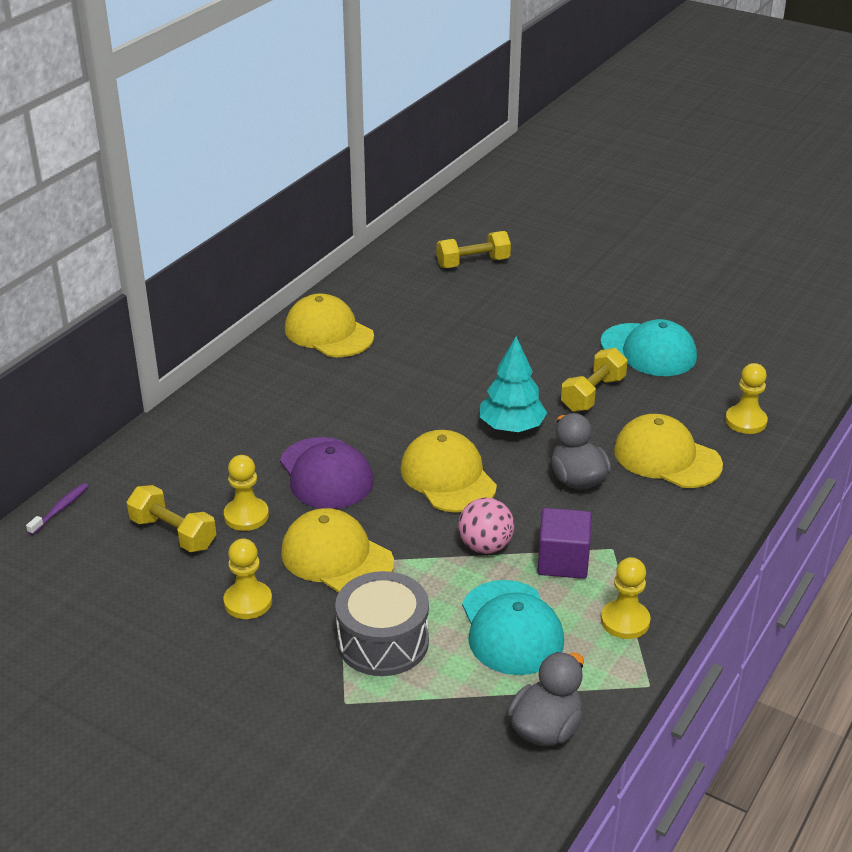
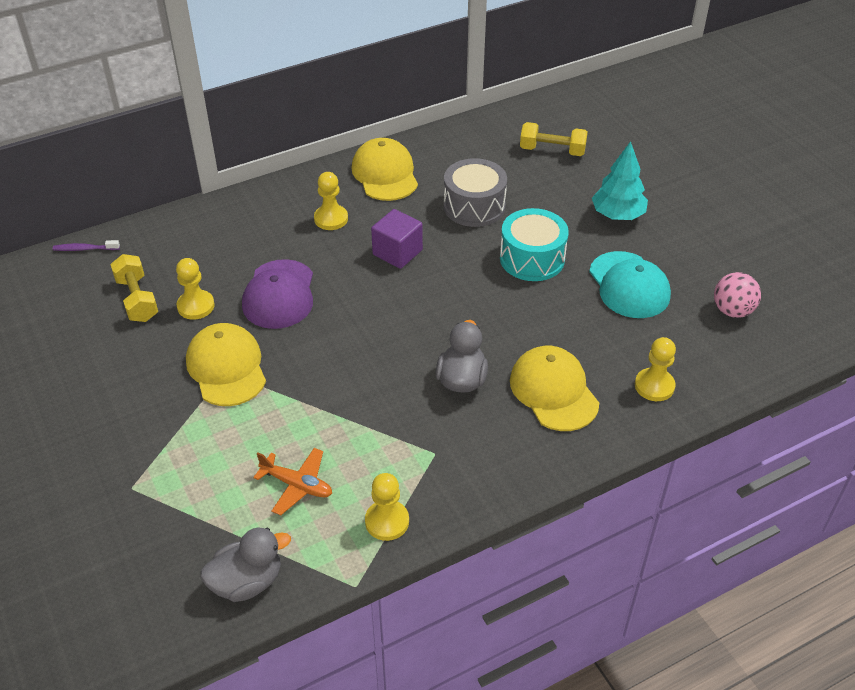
camera: 30 degrees right, 10 degrees up
(60, 509) = (84, 249): purple toothbrush -> purple toothbrush turned 150 degrees counterclockwise
(248, 602) = (138, 376): yellow pawn -> yellow pawn (331, 219)
(383, 642) = (198, 452): grey drum -> grey drum (474, 206)
(448, 477) = (364, 335): yellow cap -> none
(485, 546) = (339, 407): pink ball -> pink ball (732, 311)
(511, 427) = (451, 311): turquoise tree -> turquoise tree (617, 215)
(511, 628) = (297, 485): turquoise cap -> orange plane
(542, 358) = (532, 258): none -> turquoise drum
(563, 561) = (386, 446): purple cube -> purple cube (397, 252)
(593, 394) = (544, 307): yellow dumbbell -> none

